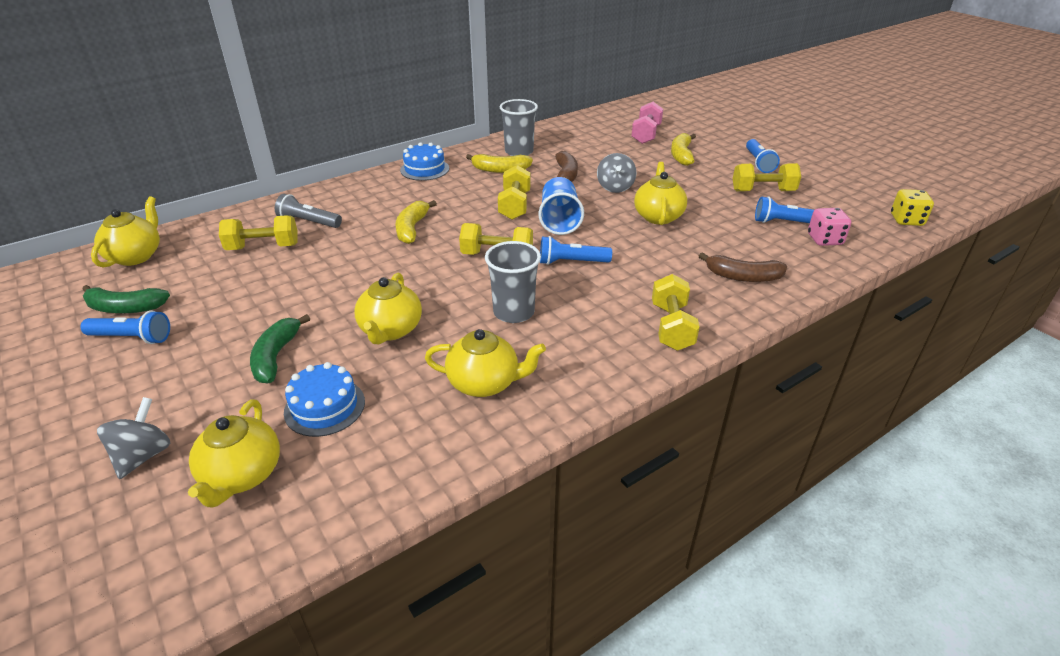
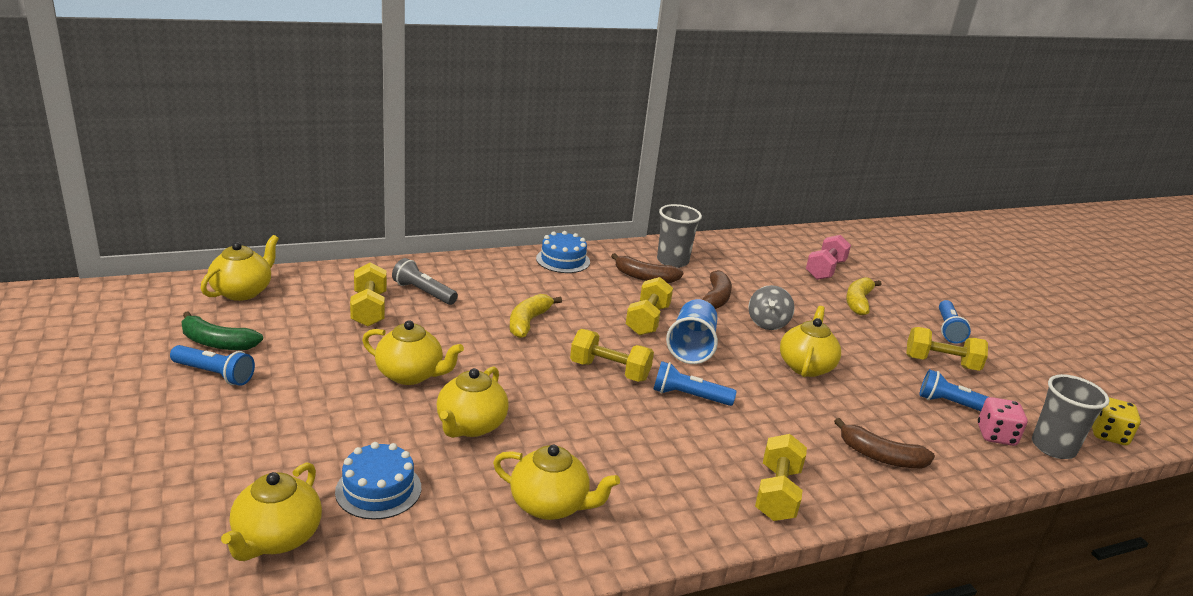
camera: 10 degrees right, 10 degrees down
(143, 455) = (190, 494): grey spinning top -> none
(263, 247) = (369, 309): yellow dumbbell -> yellow dumbbell turned 75 degrees clockwise
(276, 356) = (346, 426): green banana -> none
(321, 297) = (410, 375): none -> yellow teapot
(500, 170) = (645, 277): yellow banana -> brown banana
(513, 312) = (606, 437): grey cup -> grey cup (1053, 447)

